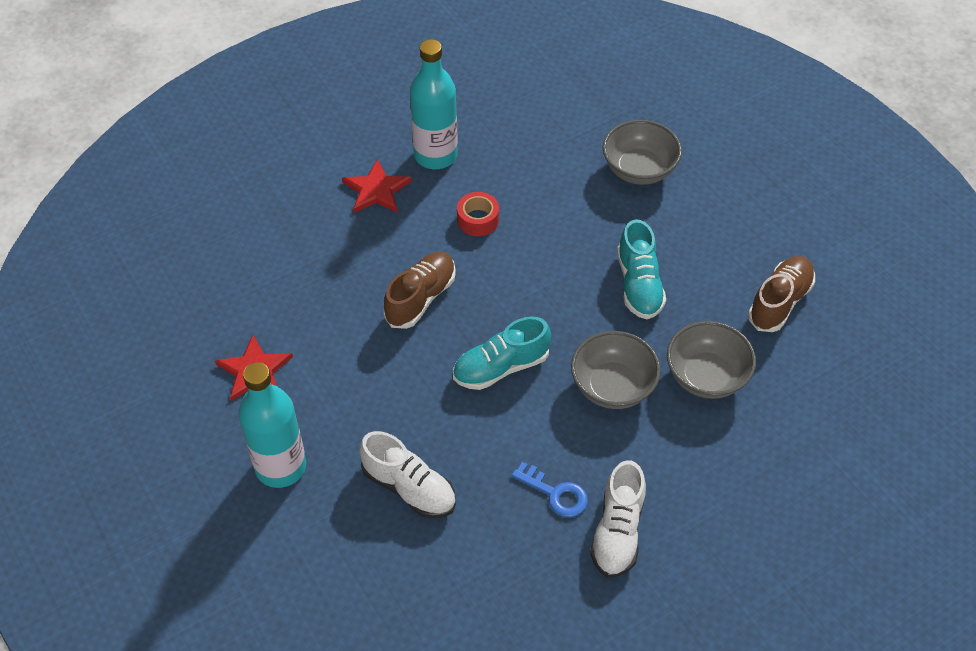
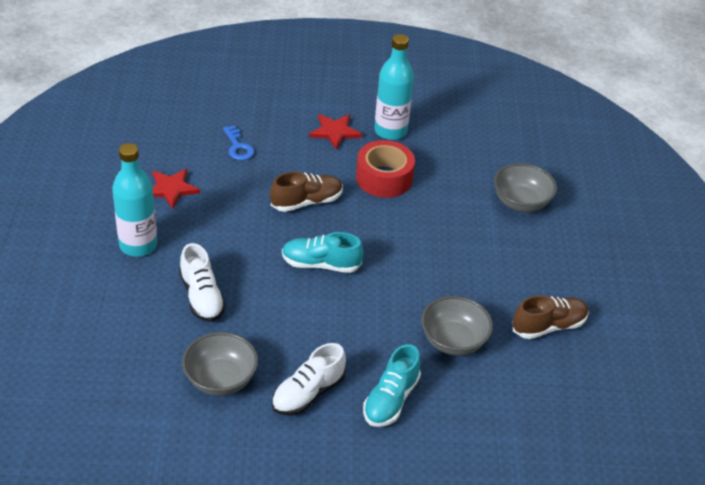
camera: 30 degrees right, 10 degrees down
(478, 220) = (384, 178): red tape -> red tape, size x1.76
(555, 493) = (288, 350): blue key -> blue key (238, 147)
(613, 386) = (383, 313): grey bowl -> grey bowl (220, 379)
(639, 285) = (457, 266): turquoise shoe -> turquoise shoe (390, 399)

